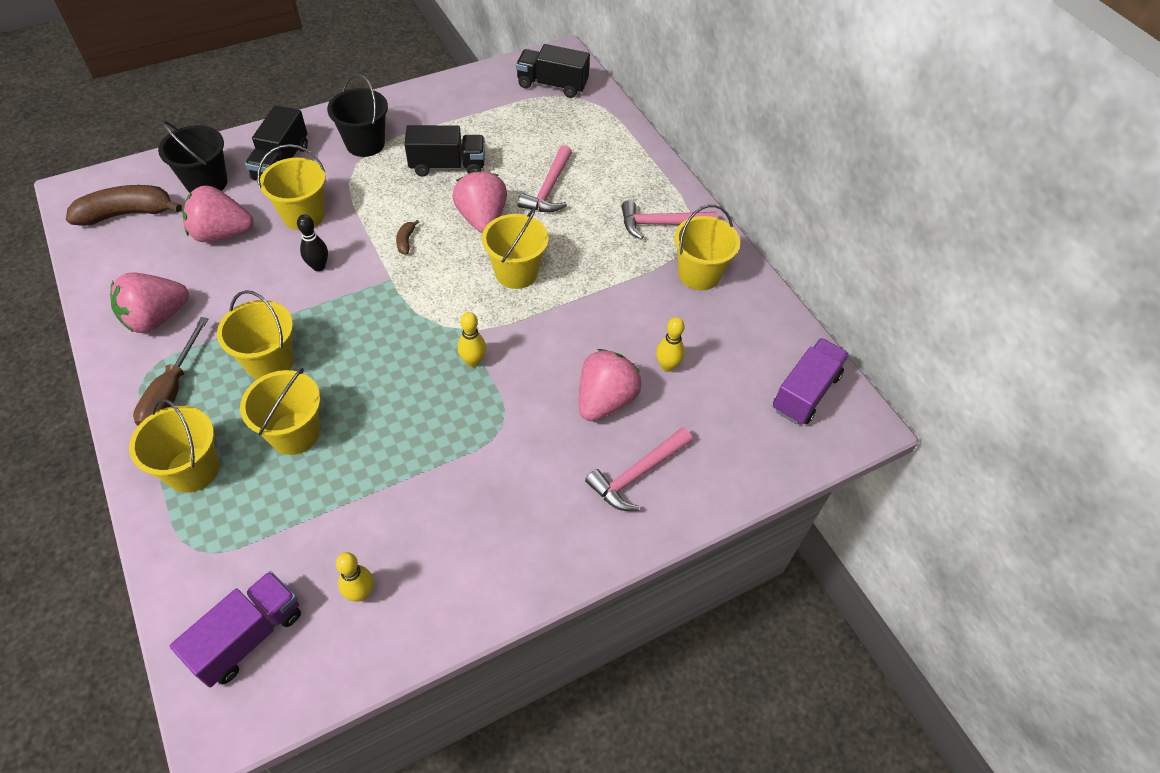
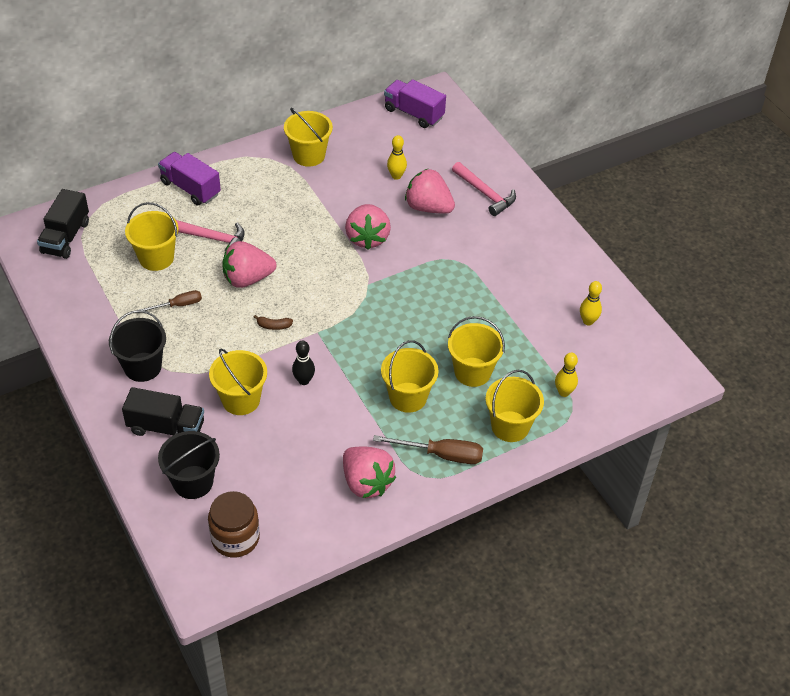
camera: 90 degrees left, 5 degrees down
(127, 214) = (235, 538): brown banana -> brown jar
(222, 234) = (264, 456): pink strawberry -> pink strawberry (367, 238)
(248, 636) = (625, 373): purple truck -> purple truck (190, 188)
(447, 166) = (178, 305): black truck -> brown screwdriver
(473, 361) = (399, 277): yellow bowling pin -> yellow bowling pin (564, 392)
(516, 272) = (309, 256): yellow bucket -> yellow bucket (156, 258)
(661, 224) = (255, 173): pink hammer -> none

